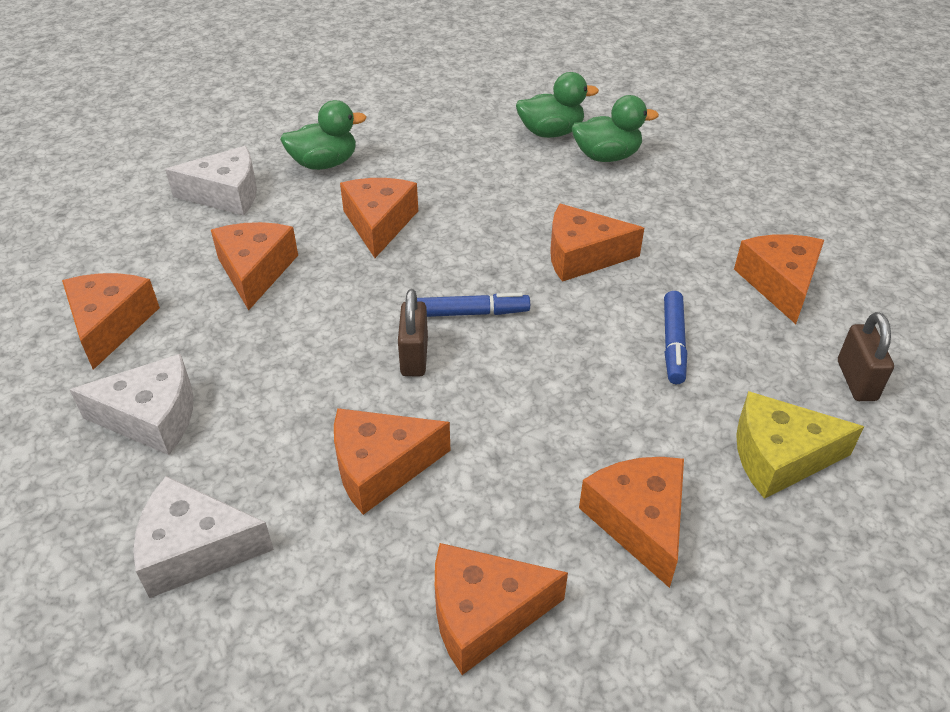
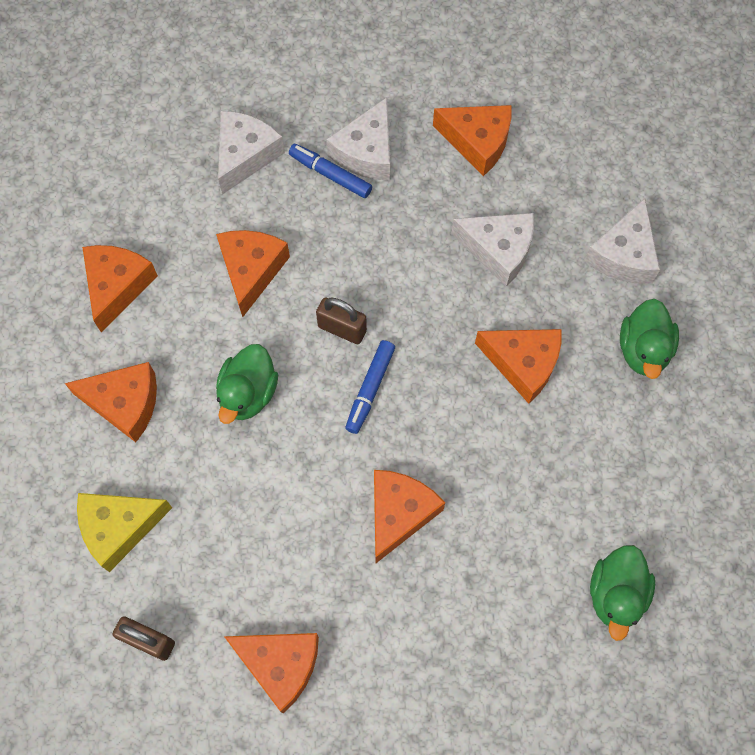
camera: 115 degrees right, 25 degrees up
(255, 271) = (498, 250): orange cheese -> white cheese
(607, 157) = (545, 628): green duck -> green duck (248, 393)
(673, 343) = (259, 524): blue marker -> blue marker (330, 175)
(779, 456) = (119, 527): yellow cheese -> yellow cheese turned 135 degrees counterclockwise

